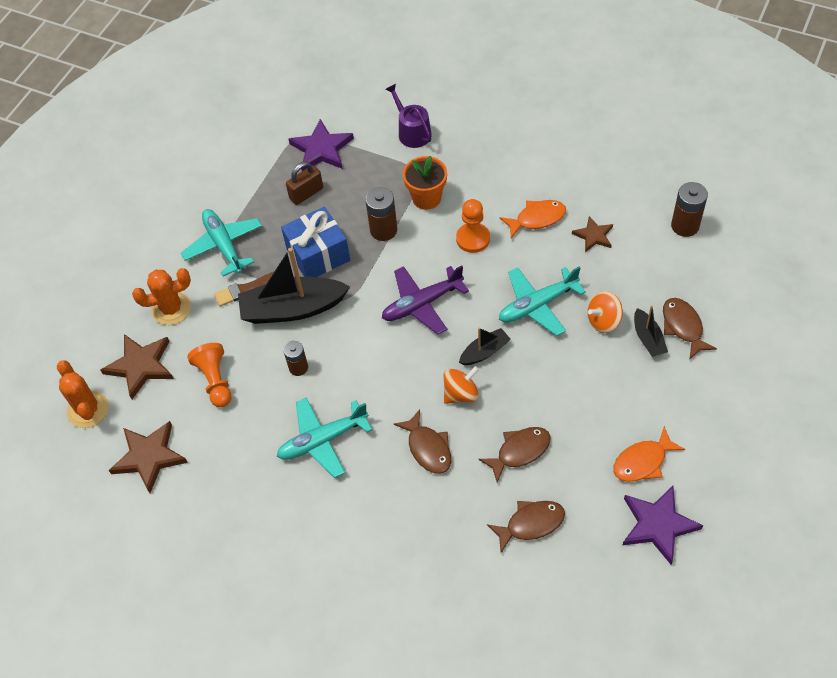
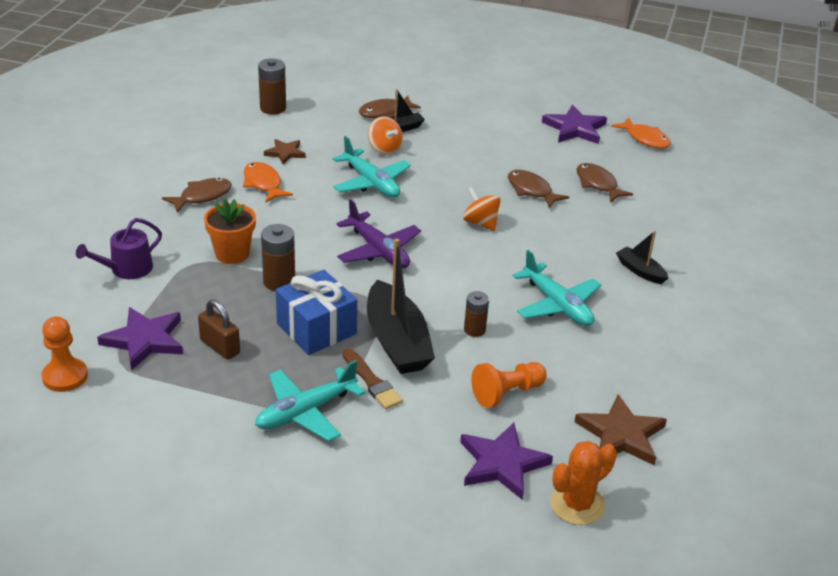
camera: 105 degrees left, 20 degrees down
(140, 366) = (502, 464): brown star -> purple star
(171, 309) = (411, 448): orange cactus -> none
(428, 448) = (544, 239): brown fish -> brown fish (202, 196)
(473, 239) = (290, 221): orange pawn -> orange pawn (65, 376)
(484, 352) = (430, 211): black boat -> black boat (640, 271)
(643, 461) = (521, 133): orange fish -> orange fish (645, 139)

